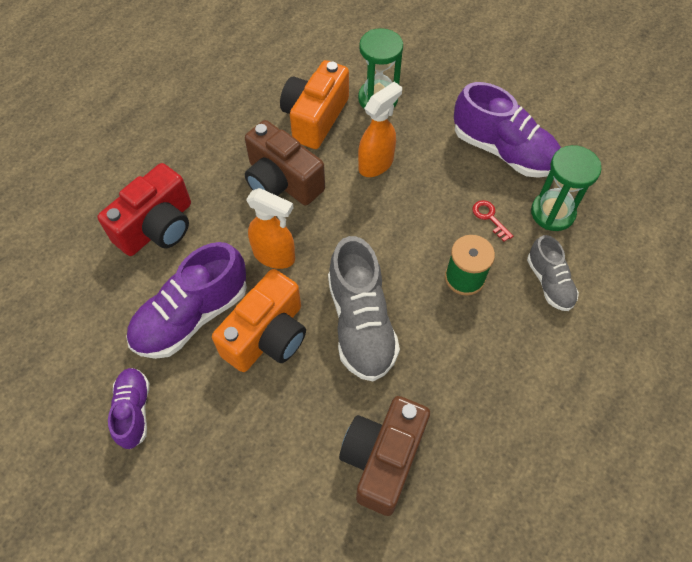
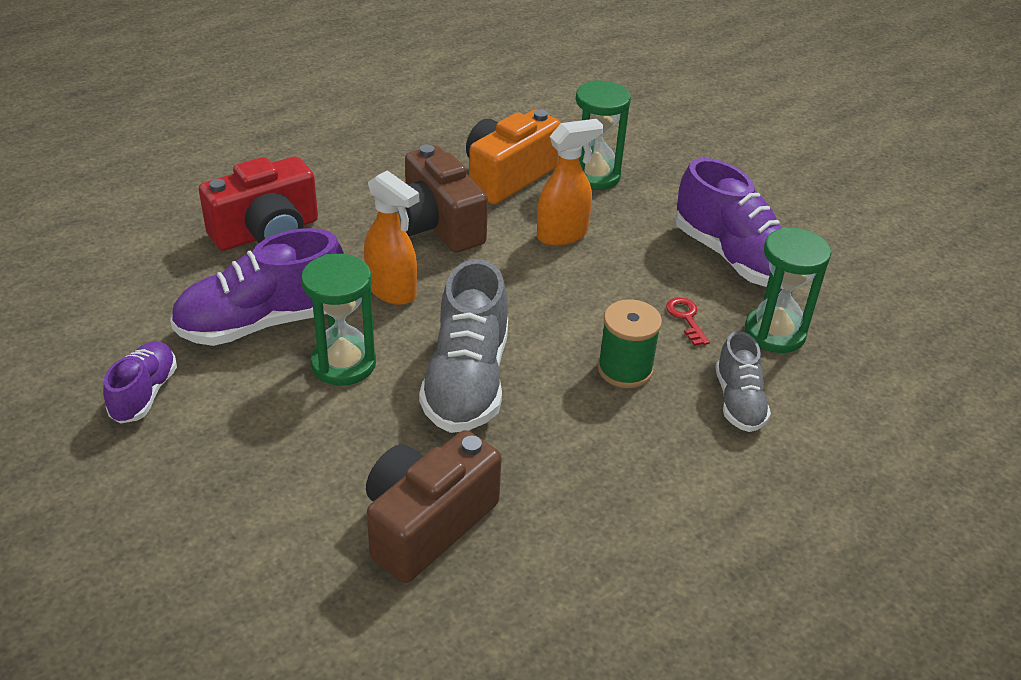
camera: 15 degrees right, 20 degrees down
(267, 335) = (343, 364): orange camera -> green hourglass

